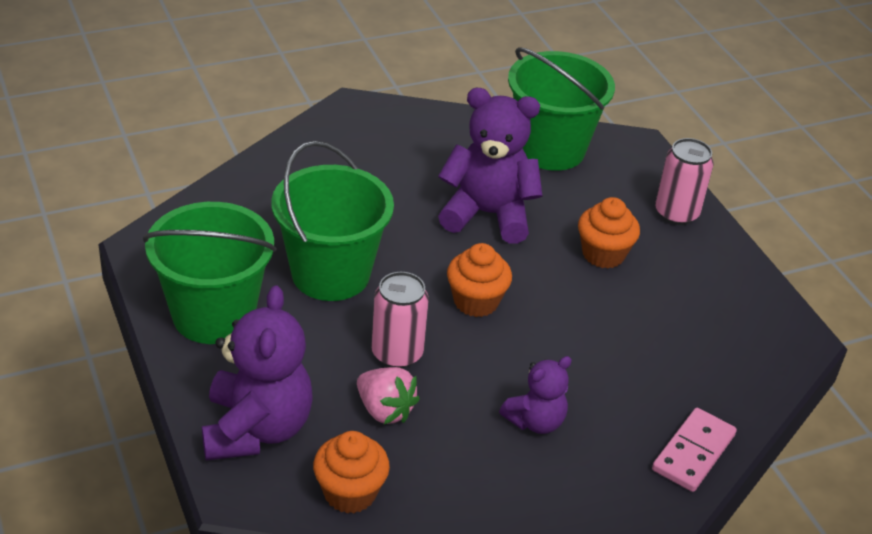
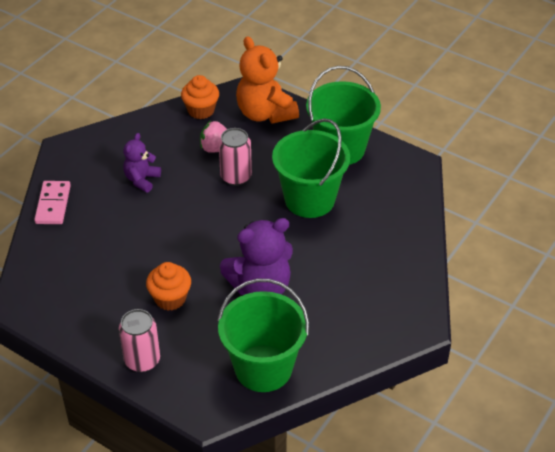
camera: 150 degrees right, 5 degrees up
(256, 429) = (265, 113): purple teddy bear -> orange teddy bear
(476, 301) = (220, 226): orange cupcake -> none

